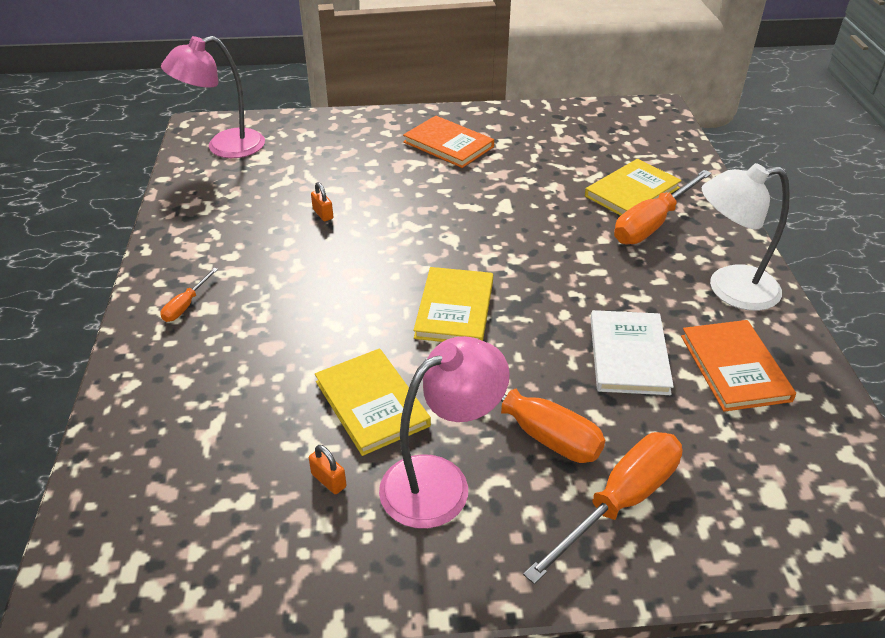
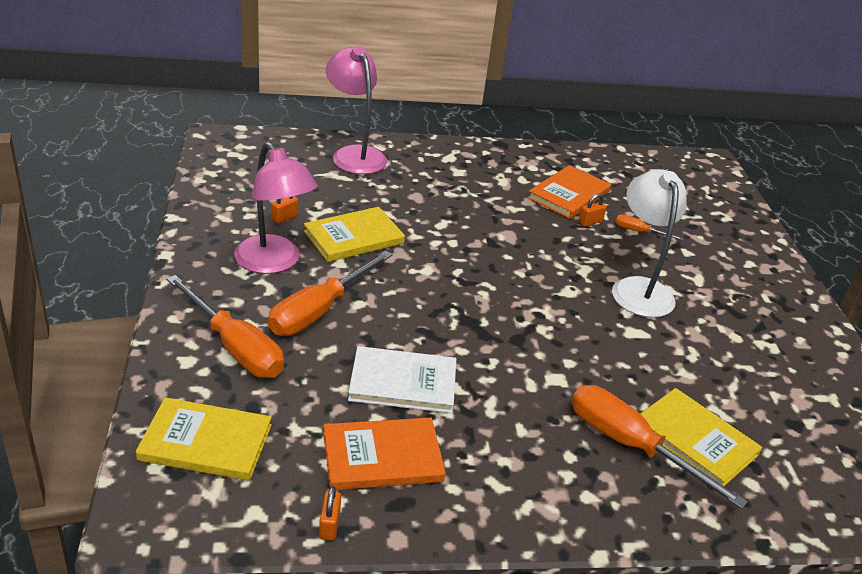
camera: 85 degrees right, 5 degrees down
(186, 305) = (460, 163): orange screwdriver -> orange screwdriver (639, 232)
(224, 147) = (680, 173): pink lamp -> pink lamp (354, 154)
(448, 144) = (743, 304): orange book -> orange book (569, 195)
(455, 309) = (464, 285): yellow book -> yellow book (206, 442)
(729, 289) = (512, 486): white lamp -> white lamp (639, 288)
(831, 400) = (329, 525): none -> orange padlock

